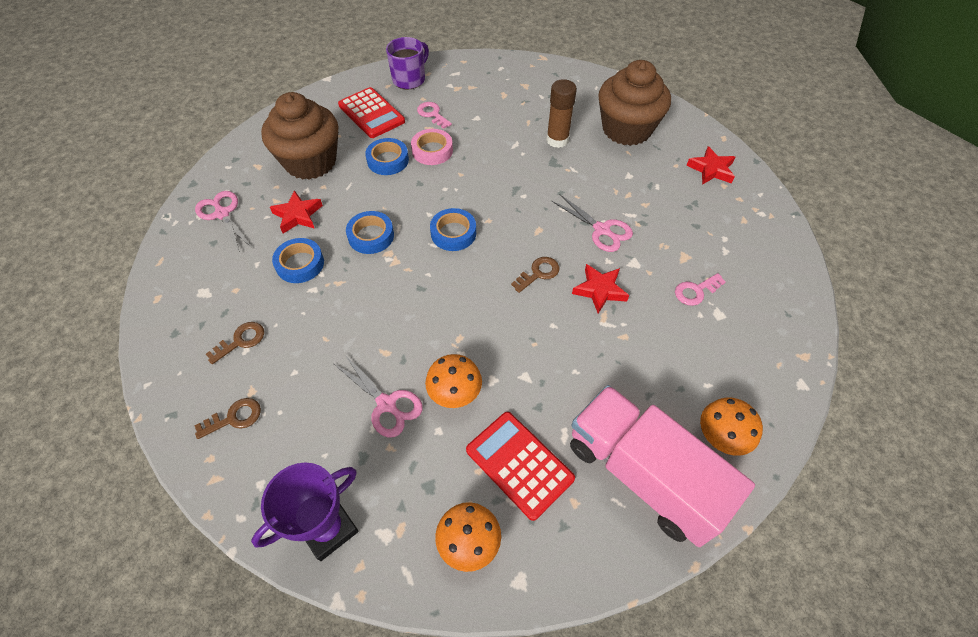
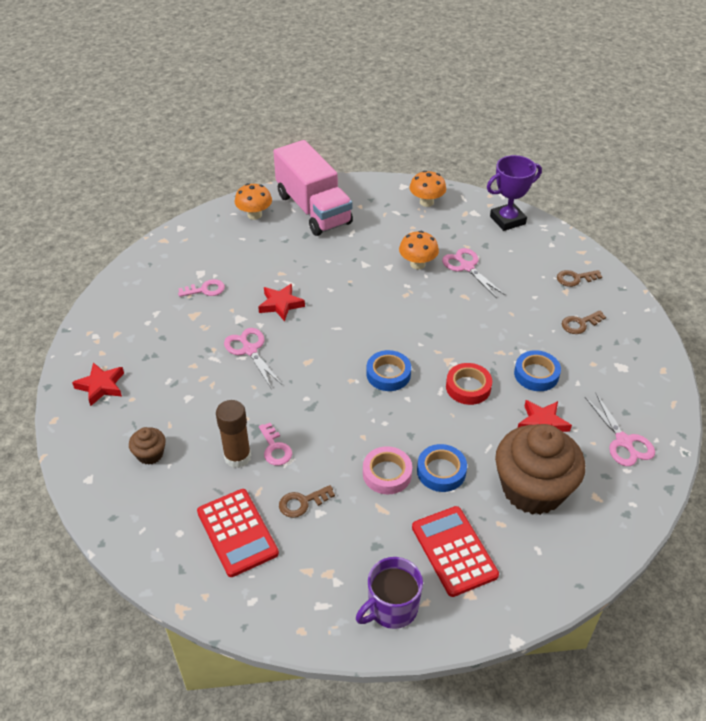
camera: 165 degrees left, 10 degrees down
(371, 236) = (468, 387): blue tape -> red tape
(432, 114) = (374, 531): pink key -> pink key (275, 448)
(519, 464) = (386, 225): red calculator -> red calculator (237, 532)
(538, 273) = (324, 326): brown key -> brown key (302, 503)
(626, 129) = (150, 454): brown cupcake -> brown cupcake, size x0.43

